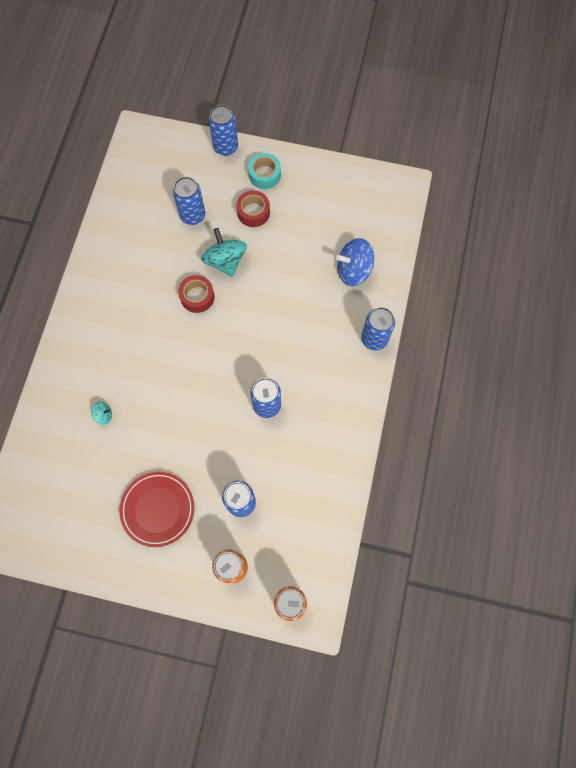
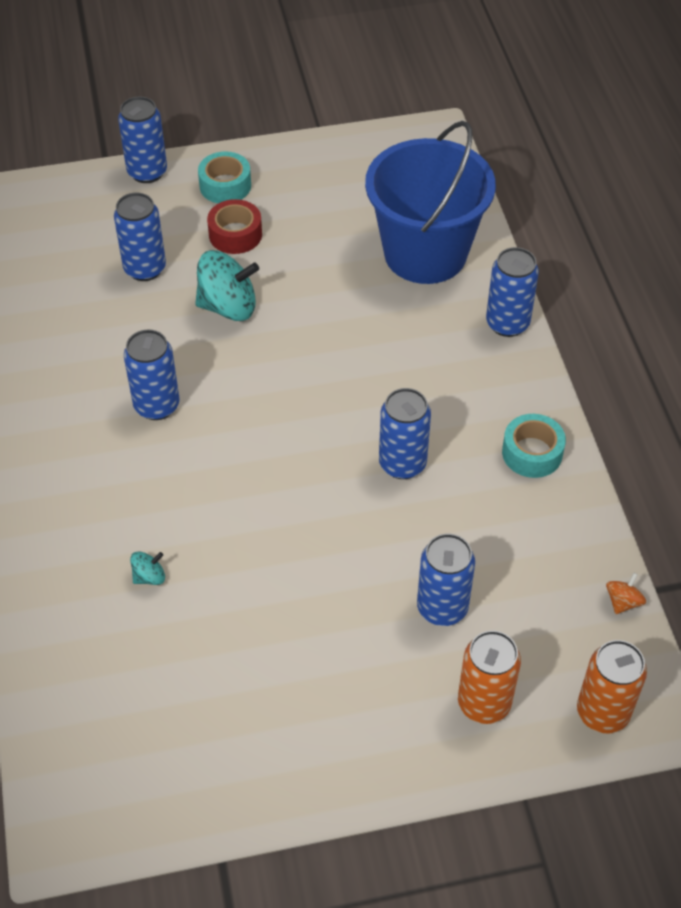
camera: 25 degrees left, 20 degrees down
(156, 310) = (157, 405): none -> blue can
(158, 509) = (314, 672): red plate -> none
(197, 297) = (211, 366): red tape -> none
(225, 261) = (228, 306): turquoise spinning top -> turquoise spinning top turned 135 degrees clockwise
(337, 543) = (623, 601): none -> orange spinning top
(340, 430) = (532, 453): none -> turquoise tape
(353, 270) = (425, 253): blue spinning top -> blue bucket

